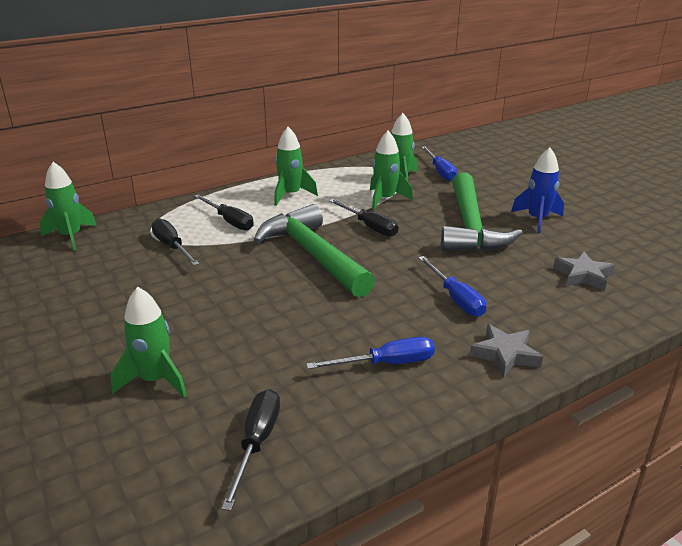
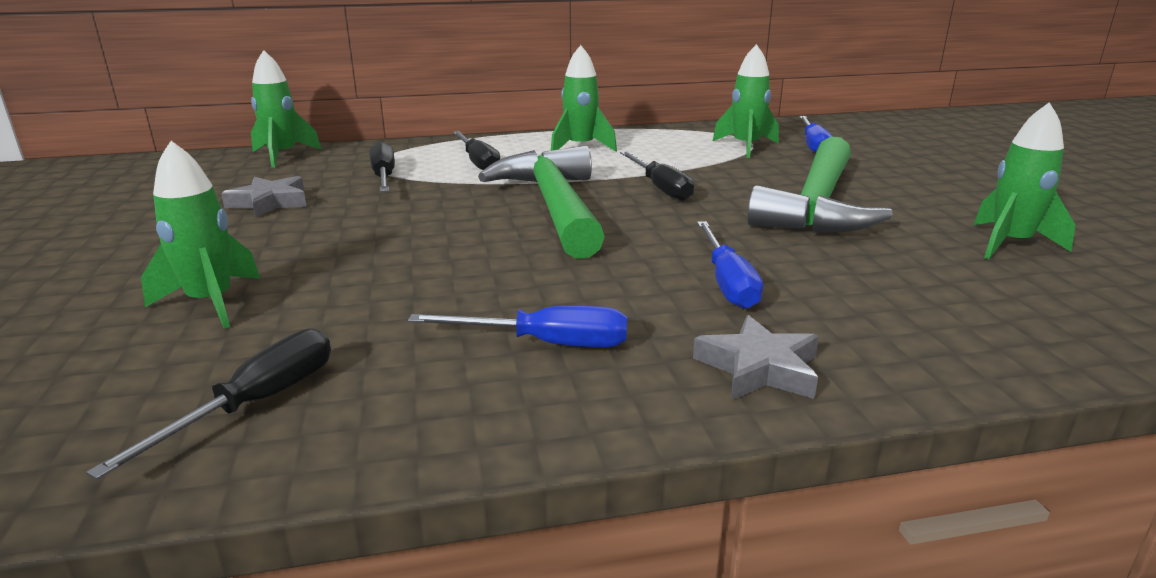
camera: 20 degrees right, 5 degrees down
(385, 199) = (707, 164): green rocket -> green rocket (1010, 244)
(537, 220) = (937, 210): blue rocket -> none
(583, 275) = (981, 287): grey star -> grey star (269, 203)

